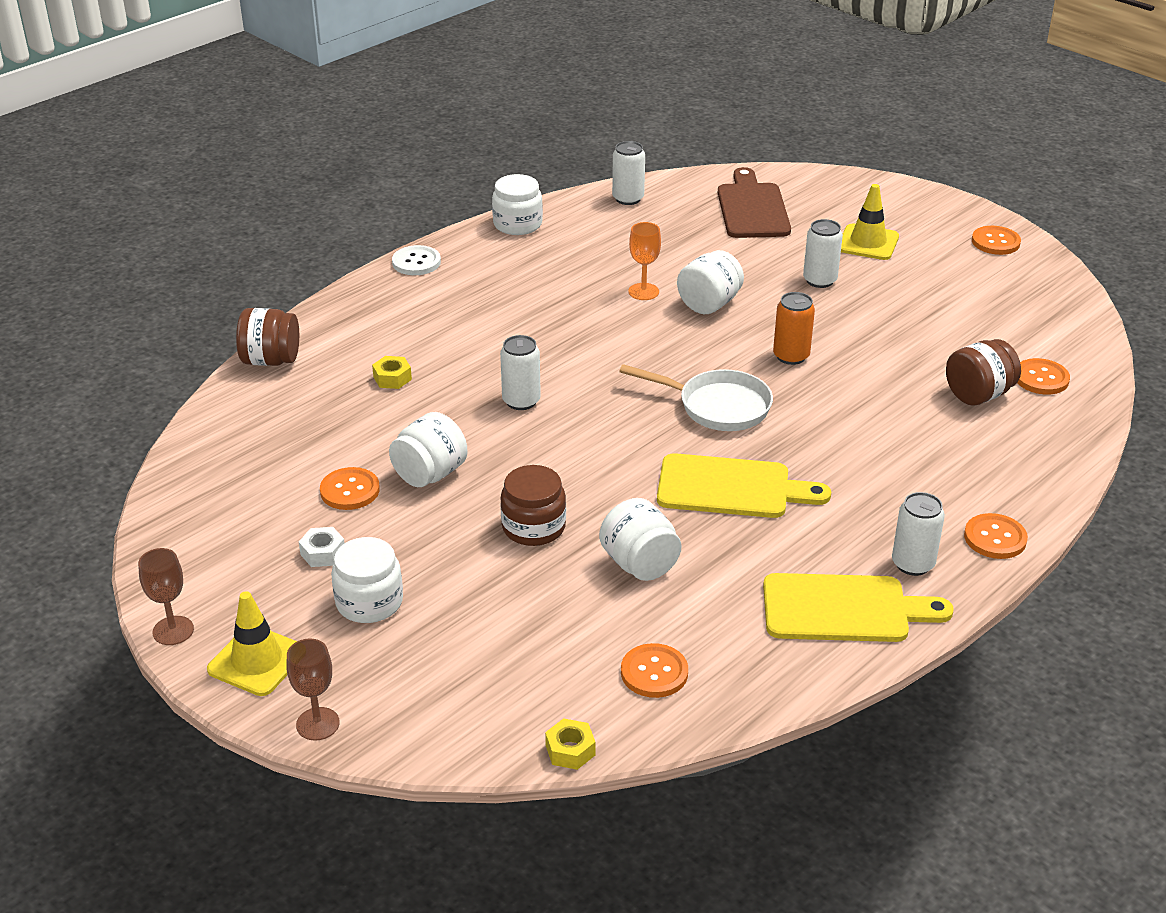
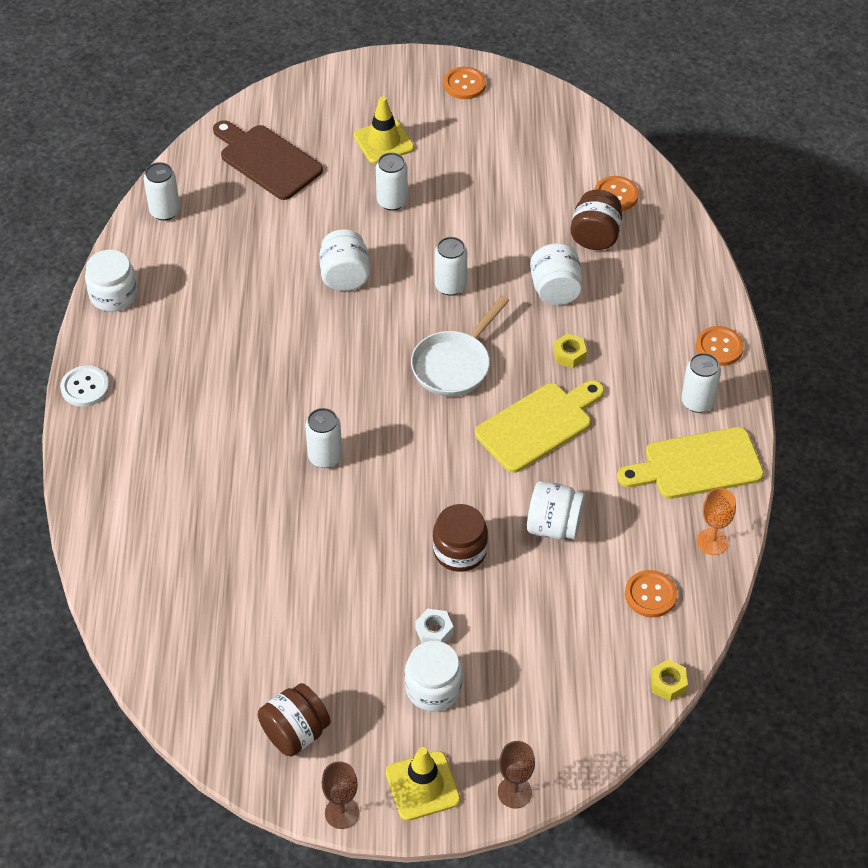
camera: 45 degrees left, 15 degrees up
(271, 360) = (101, 558): brown jar -> brown jar (295, 733)
(323, 553) = (357, 679): white nut -> white nut (434, 631)
(350, 490) = (308, 619): orange button -> none
(392, 378) = (211, 505): yellow nut -> yellow nut (569, 355)
(430, 474) = (343, 563): white jar -> white jar (555, 290)
(643, 292) = (287, 297): orange goblet -> orange goblet (712, 542)
(717, 406) = (454, 364): white pan -> white pan turned 150 degrees clockwise
(791, 356) = (450, 286): orange can -> white can
(843, 609) = (697, 465): yellow cutting board -> yellow cutting board turned 150 degrees counterclockwise

